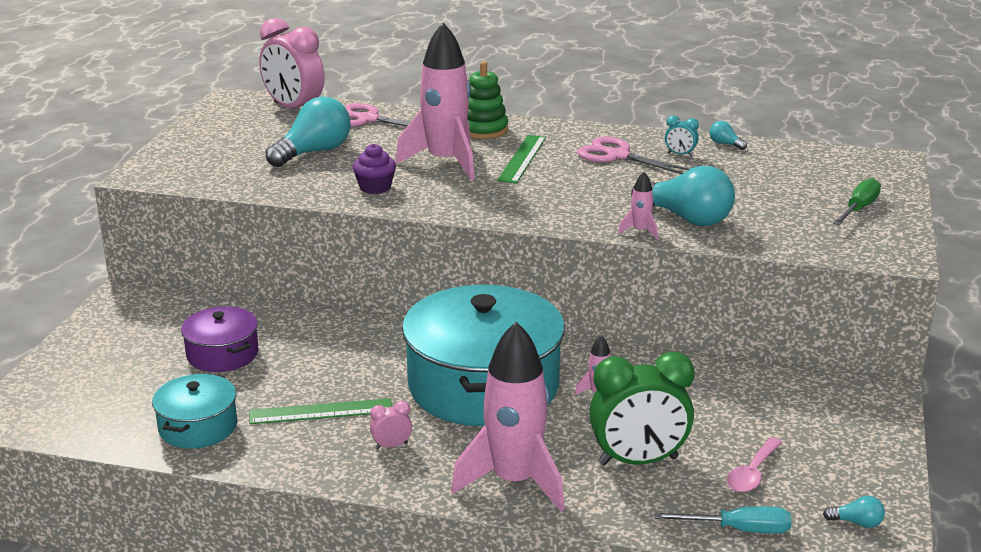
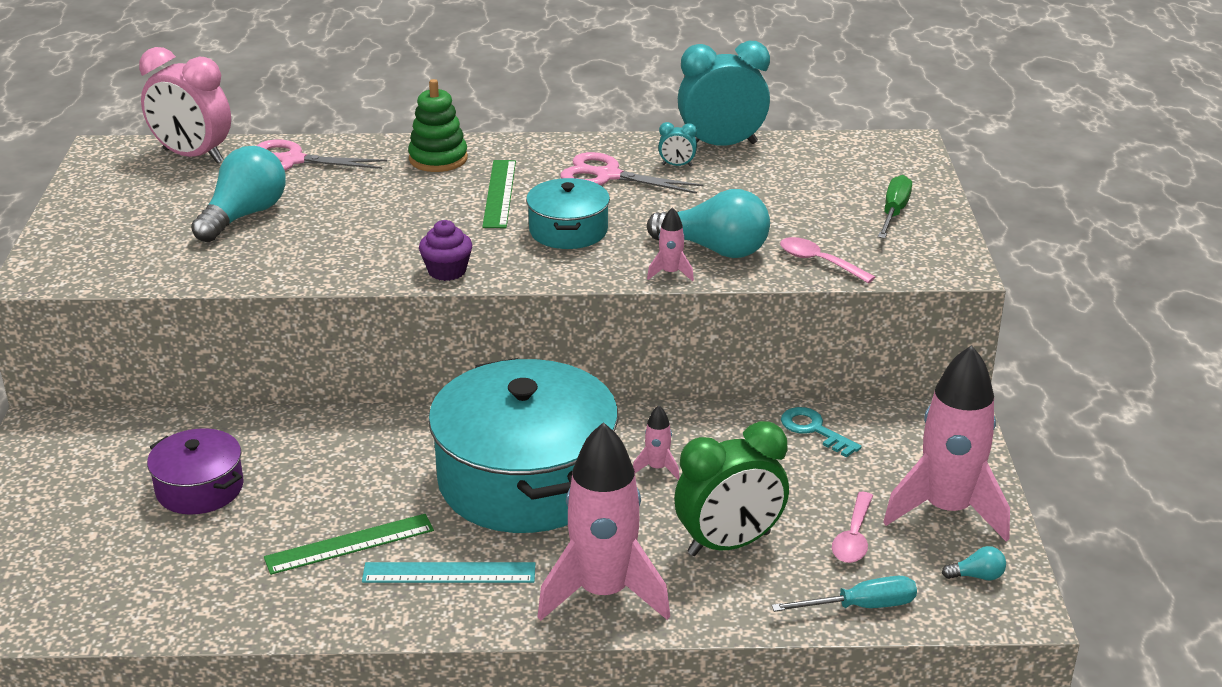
camera: 15 degrees left, 5 degrees up
(198, 427) = (209, 589): turquoise pot -> turquoise pot (568, 230)
(375, 187) = (341, 255): purple cupcake -> purple cupcake (447, 271)
(391, 446) = (449, 573): pink clock -> turquoise ruler
(445, 162) = (411, 209): pink rocket -> pink rocket (947, 510)
(725, 144) = (721, 145): turquoise light bulb -> turquoise clock
(748, 384) = (814, 430): none -> turquoise key
(774, 238) = (819, 262): none -> pink spoon

